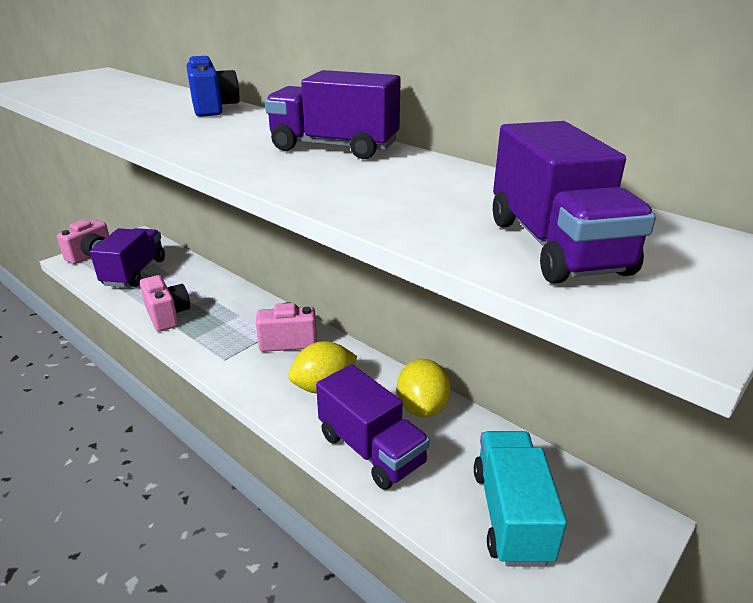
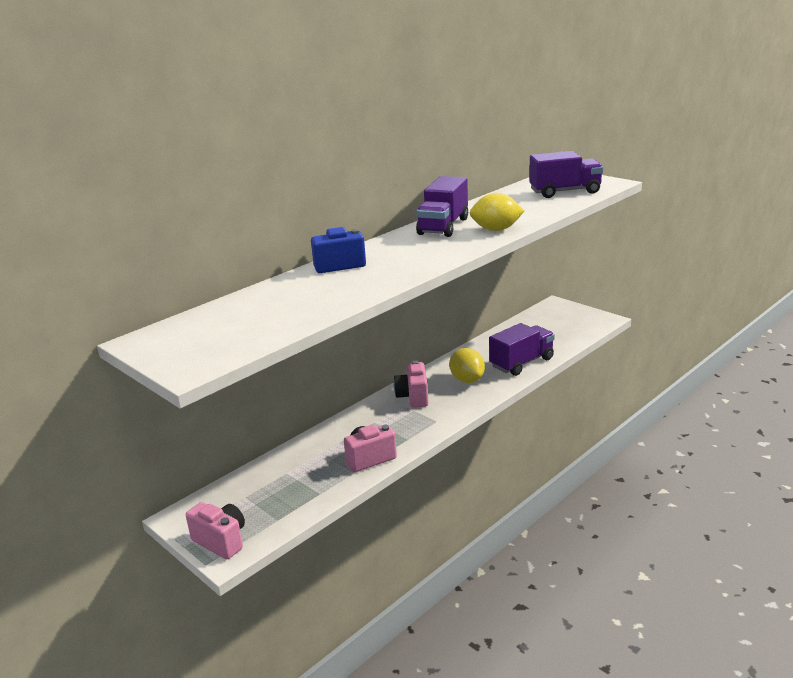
camera: 85 degrees left, 5 degrees down
(135, 272) = (276, 497): purple truck -> none
(422, 408) = (485, 349): yellow lemon -> yellow lemon (496, 230)
(511, 514) = (558, 329): turquoise truck -> none

